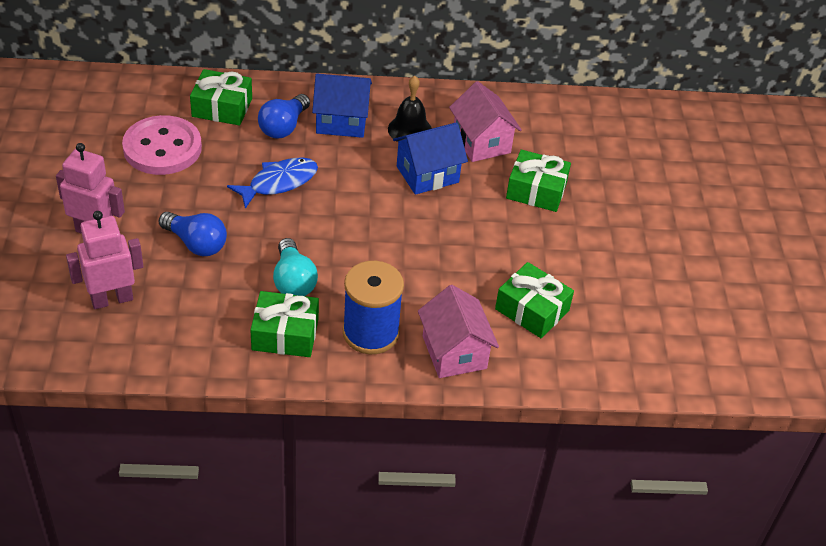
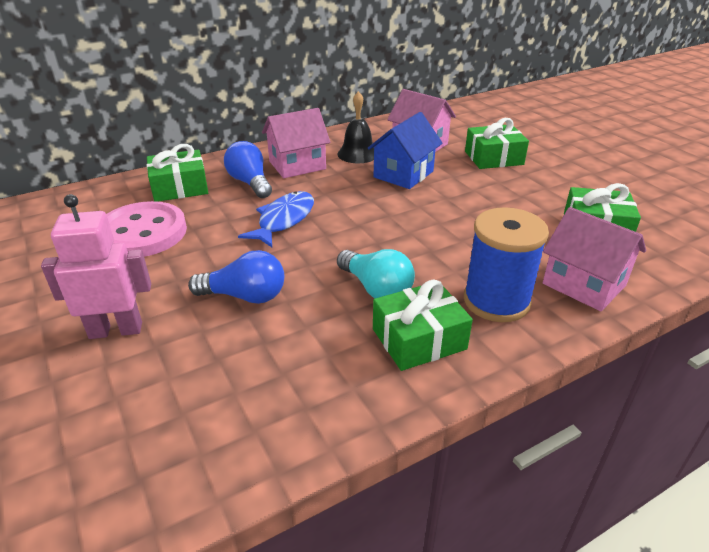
camera: 25 degrees left, 10 degrees down
(112, 299) = (187, 392): pink robot -> none
(283, 127) = (250, 183): blue light bulb -> blue light bulb turned 150 degrees clockwise
(341, 121) = (297, 165): blue house -> pink house

